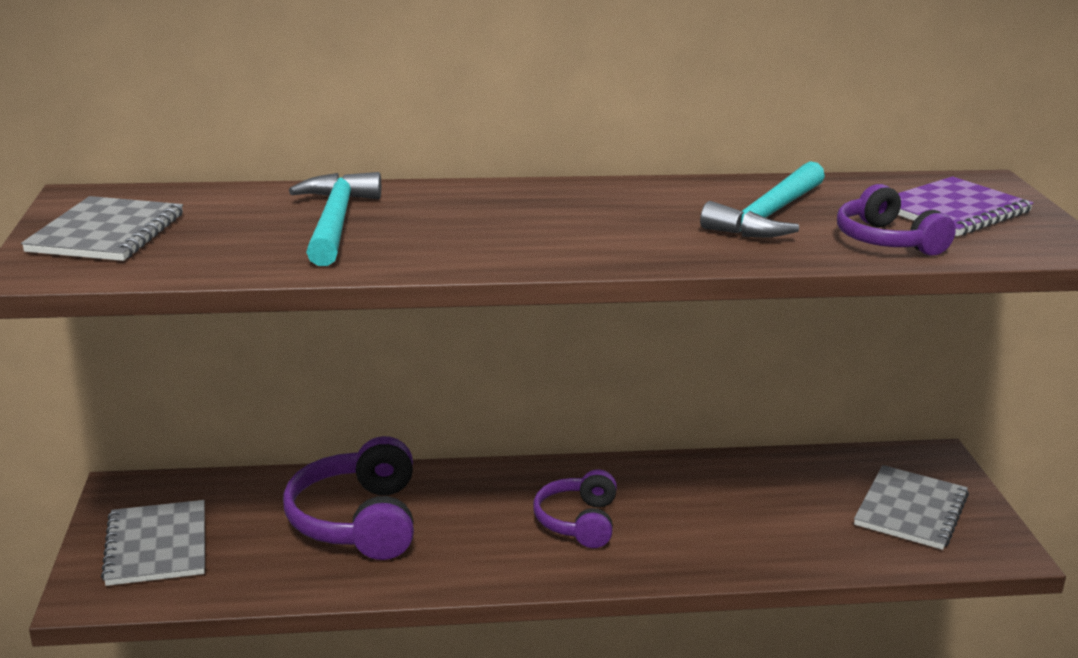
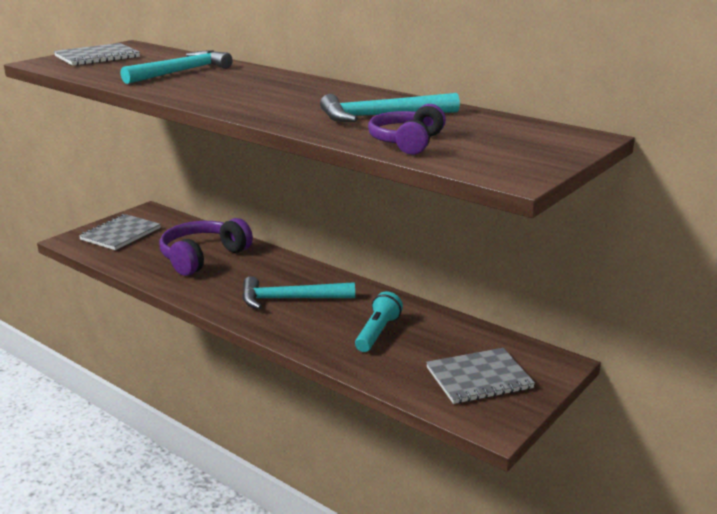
camera: 45 degrees right, 0 degrees up
(578, 522) = (289, 299): purple headphones -> turquoise hammer
(742, 512) = (377, 333): none -> turquoise flashlight
(953, 210) = (505, 142): purple notebook -> none

